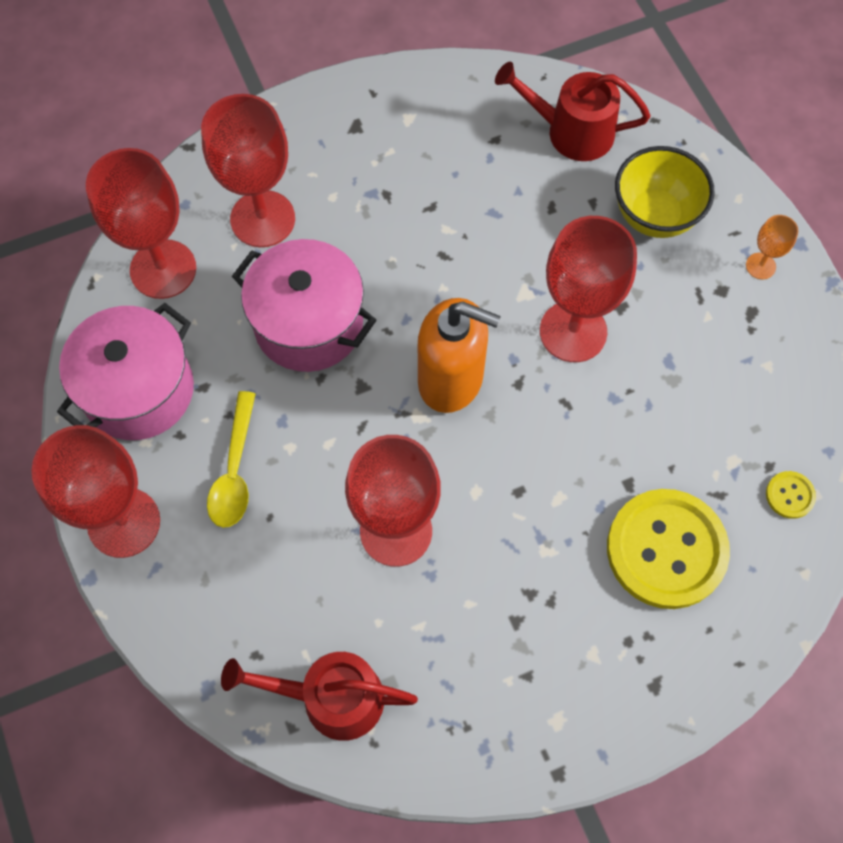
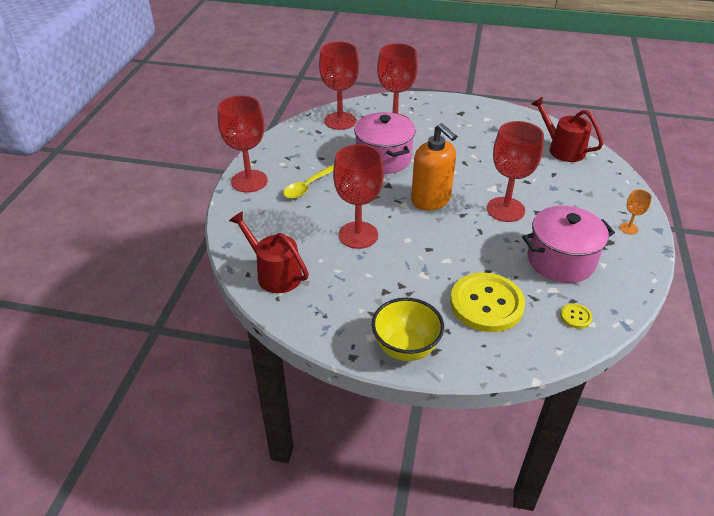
camera: 35 degrees right, 25 degrees down
(139, 390) = (295, 148): pink pot -> pink pot (560, 260)
(654, 215) = (583, 190): yellow bowl -> yellow bowl (405, 348)

